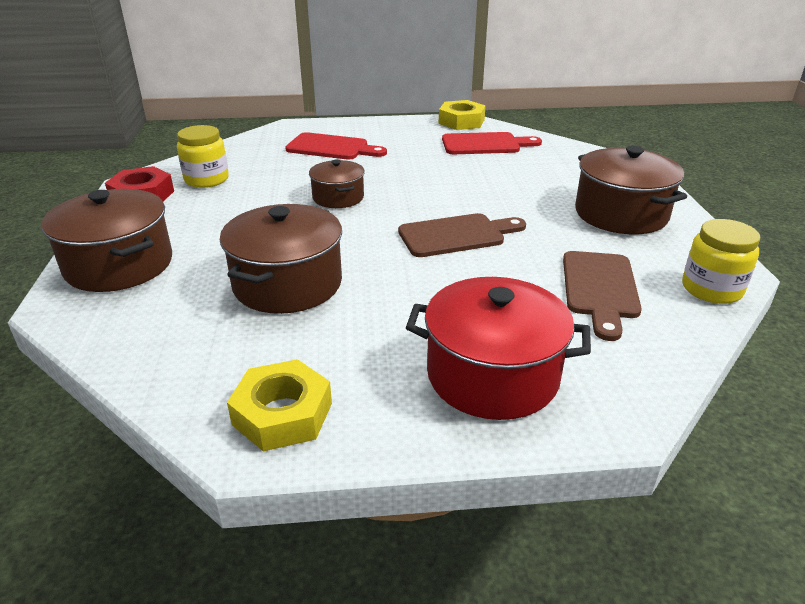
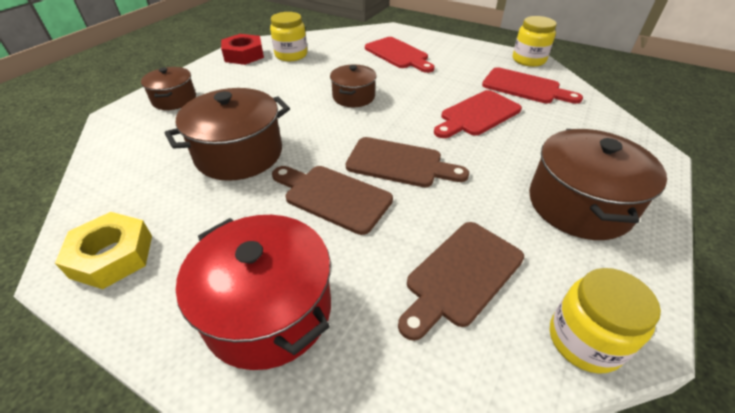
camera: 35 degrees right, 10 degrees up
(119, 265) = (174, 99): brown pot -> brown pot, size x0.59
(433, 280) = (333, 197): none -> brown cutting board
(461, 121) = (528, 60): yellow nut -> yellow jar
(473, 177) = (477, 115): none -> red cutting board

